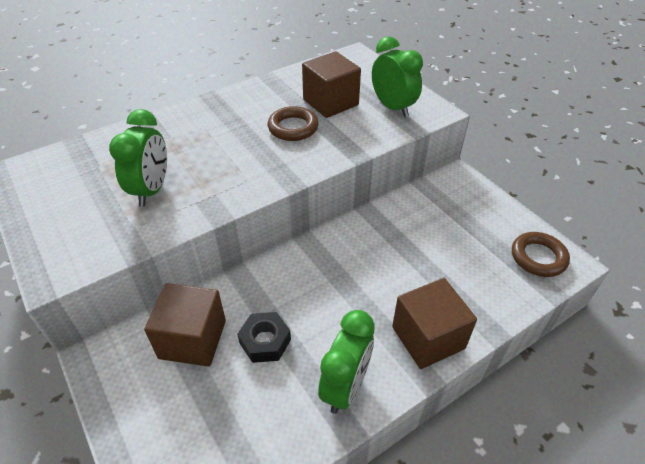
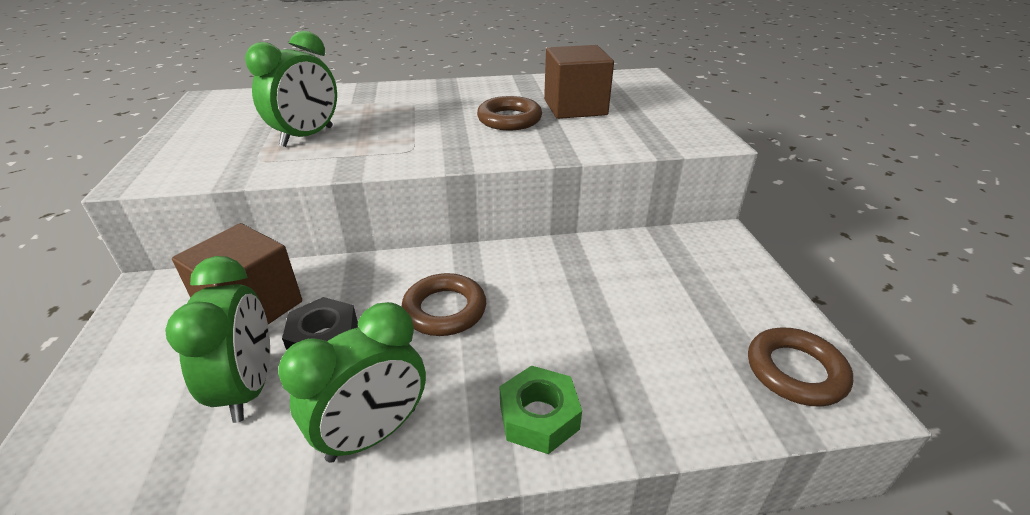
camera: 25 degrees right, 10 degrees down
(326, 290) = (444, 310): none -> brown ring
(393, 107) = (651, 125): green clock -> green clock (249, 387)
(428, 337) = (539, 417): brown cube -> green nut

